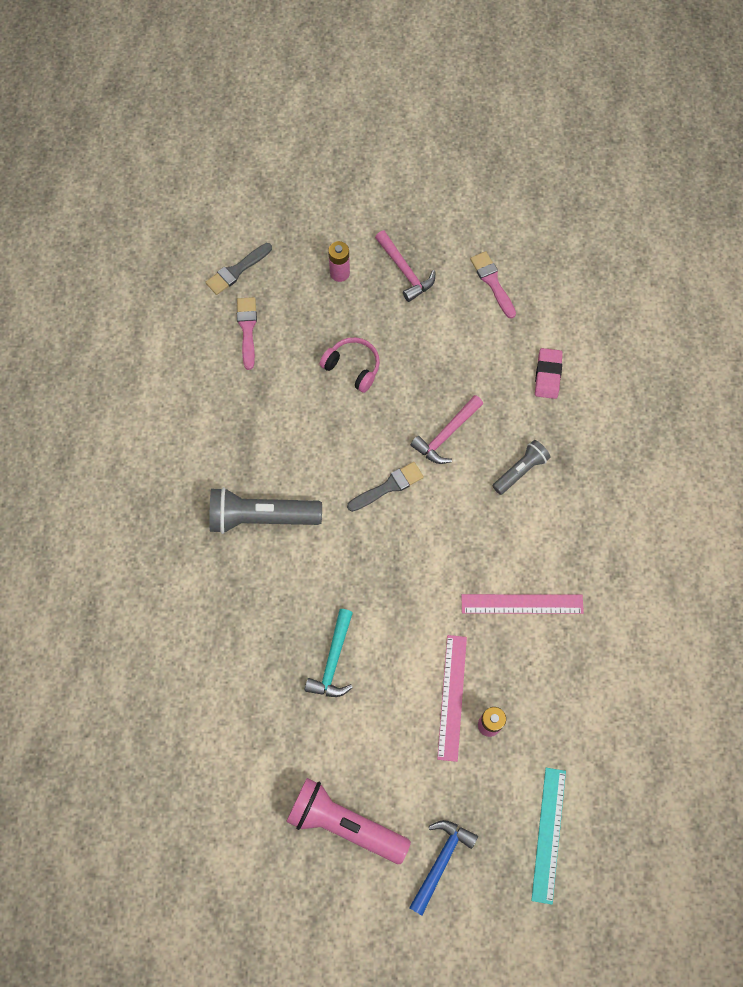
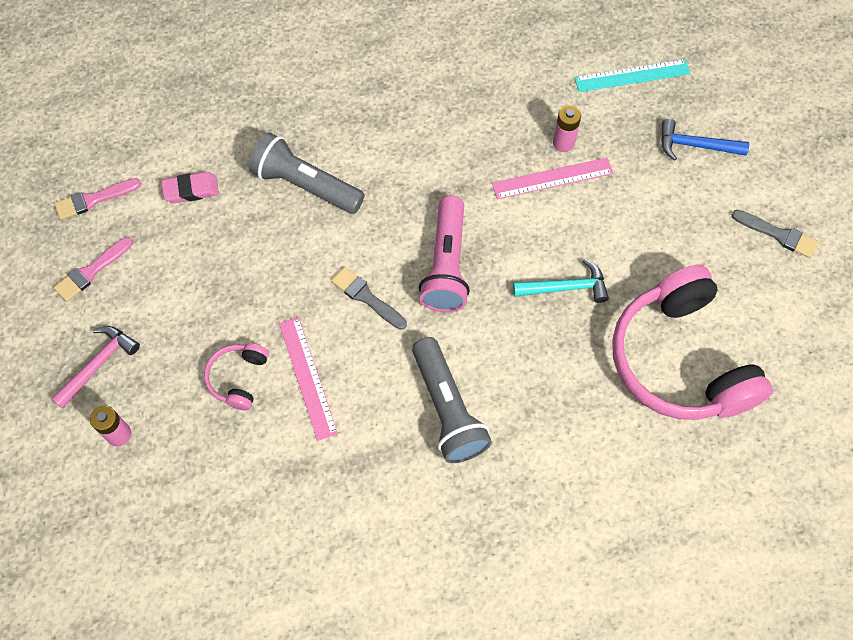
camera: 110 degrees left, 5 degrees down
(224, 733) = (680, 360): none -> pink headphones
(237, 270) = (145, 557): grey brush -> grey brush (778, 234)
(247, 329) = (223, 513): pink brush -> pink brush (93, 199)
(345, 823) = (705, 228): pink flashlight -> pink flashlight (446, 265)
(446, 434) = (289, 261): pink hammer -> none
(520, 470) = (305, 185): grey flashlight -> grey flashlight, size x1.73
(522, 604) = (440, 148): pink ruler -> pink ruler (307, 377)

